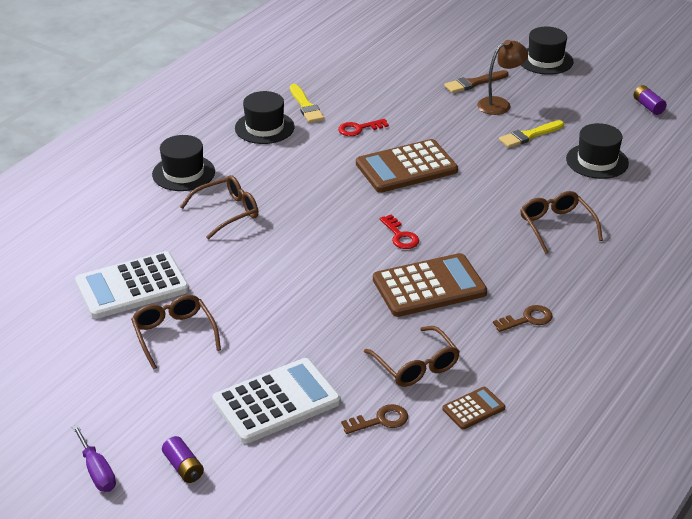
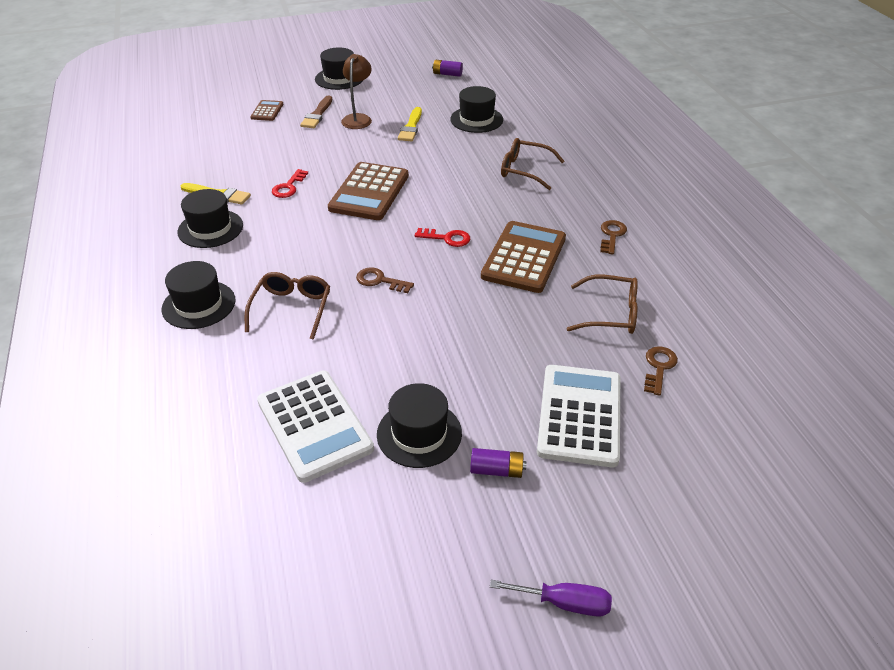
camera: 50 degrees left, 5 degrees up
(132, 286) = (314, 425): white calculator -> white calculator turned 45 degrees counterclockwise
(174, 335) = (419, 433): brown glasses -> black hat
(183, 467) = (614, 528): purple battery -> purple battery (497, 470)
(306, 233) = (380, 281): none -> brown key
(473, 408) = (688, 312): brown calculator -> brown calculator (267, 111)

